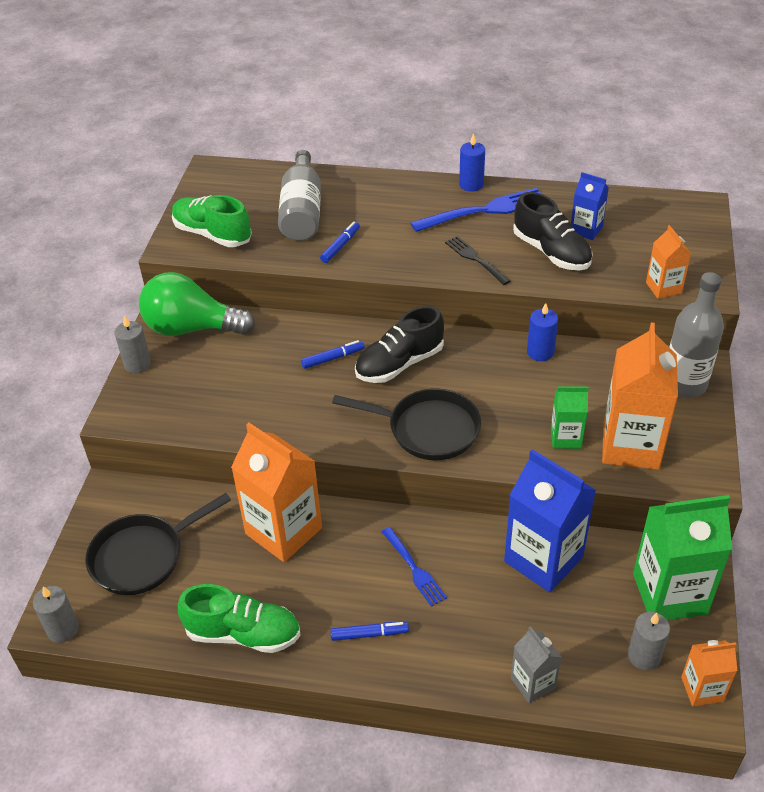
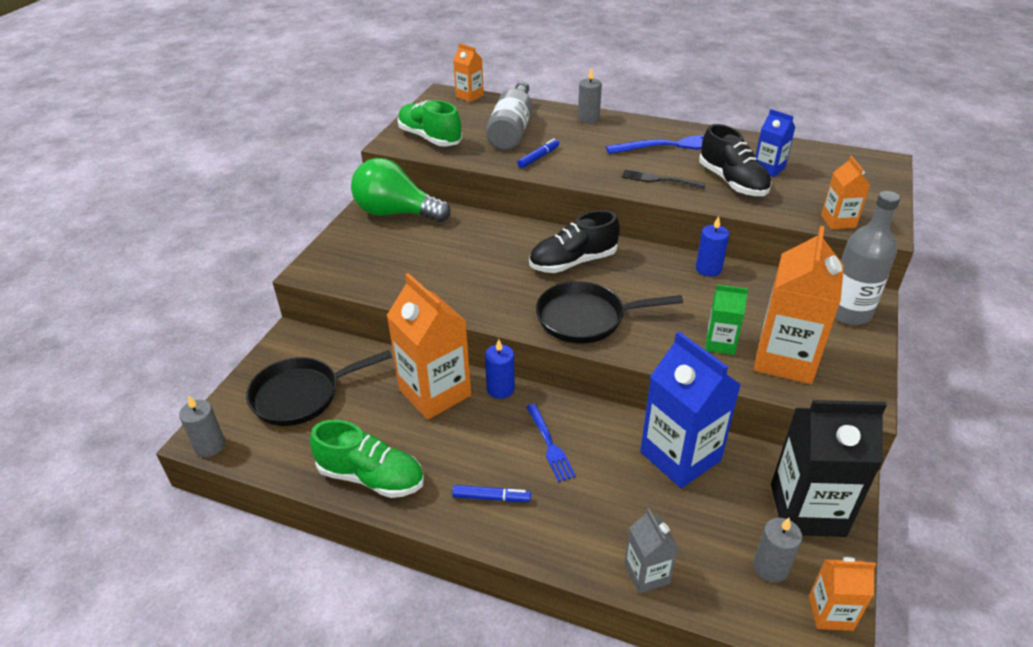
camera: 10 degrees right, 5 degrees down
(137, 364) = (341, 234): grey candle -> grey candle (588, 118)
(241, 169) = (469, 96): none -> orange carton
(333, 358) = (513, 250): blue marker -> none
(427, 429) = (586, 318): black pan -> black pan turned 150 degrees clockwise
(471, 185) = (668, 125): blue candle -> blue candle (500, 389)
(475, 259) = (659, 180): black fork -> black fork turned 45 degrees counterclockwise
(669, 593) = (807, 510): green carton -> black carton

